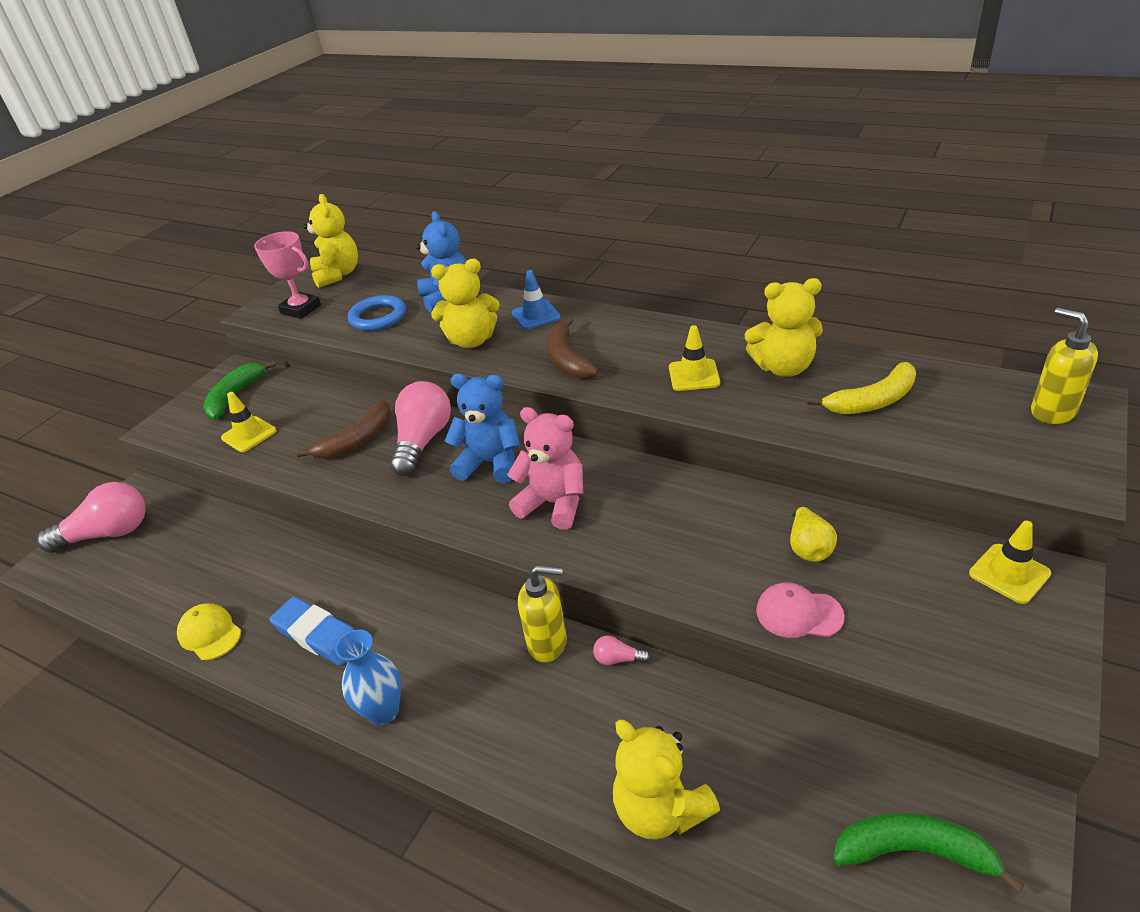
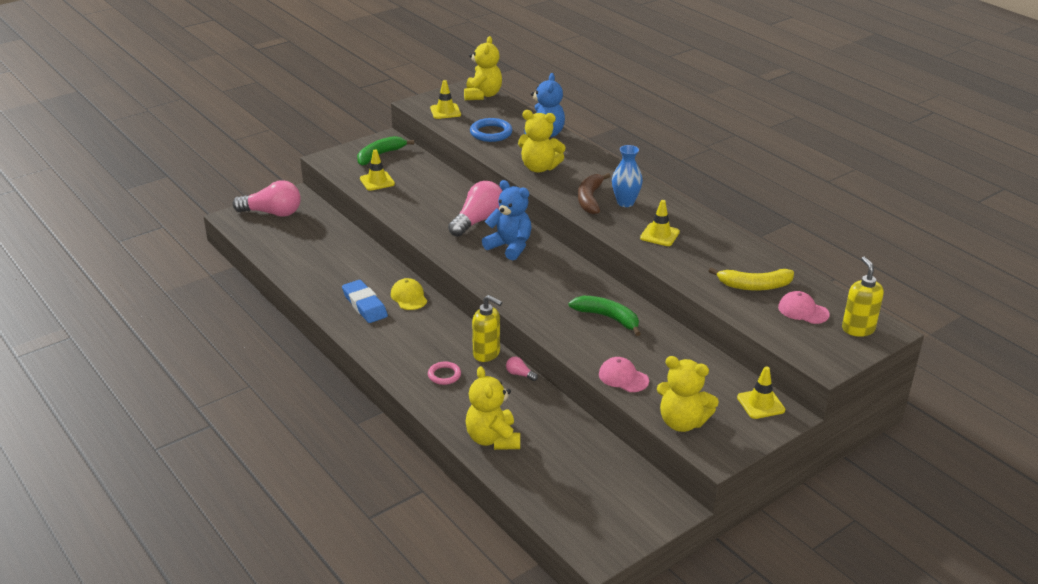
camera: 20 degrees right, 5 degrees down
(210, 633) = (307, 283): yellow cap -> yellow cap (409, 297)
(301, 309) = (445, 111): pink trophy -> yellow traffic cone
(357, 440) = (439, 207): brown banana -> none
(383, 711) = (380, 350): blue vase -> blue vase (625, 203)
(509, 713) = (444, 375): none -> pink ring
(536, 315) = (592, 166): blue traffic cone -> none
(554, 504) = (531, 280): pink teddy bear -> none
(783, 367) = (720, 250): yellow teddy bear -> yellow teddy bear (682, 422)
(808, 548) = (658, 352): yellow pear -> none
(913, 851) = (605, 500): green banana -> green banana (607, 318)
(963, 412) = (803, 311): none -> pink cap

